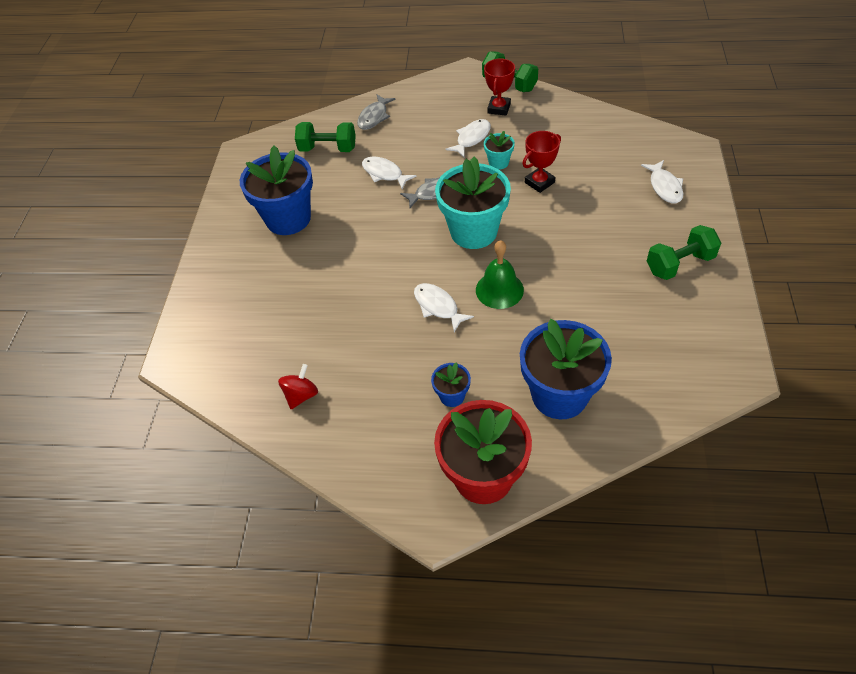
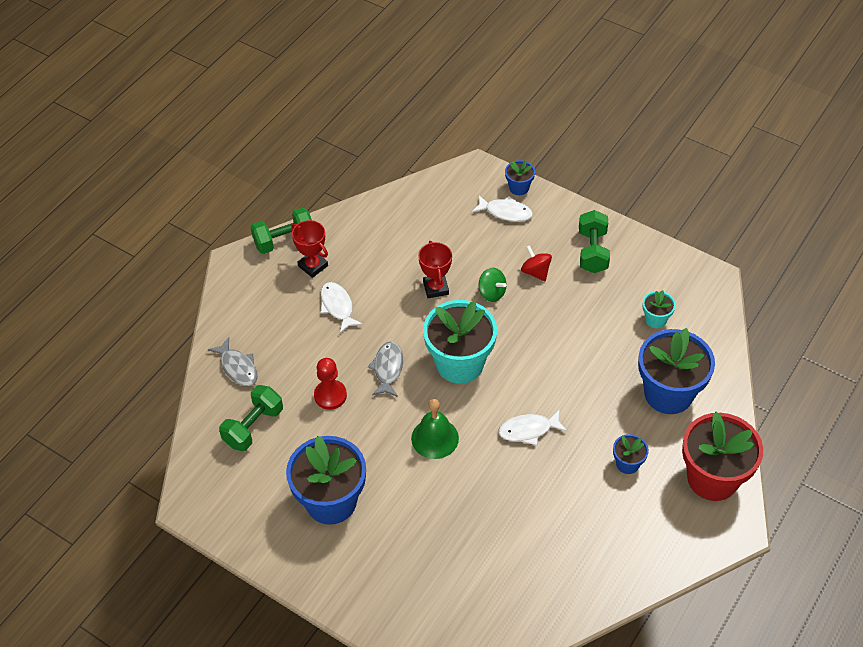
camera: 65 degrees left, 0 degrees up
(301, 395) = (561, 574): red spinning top -> red spinning top (535, 272)
(384, 173) = (330, 395): white fish -> red pawn
(498, 162) = (387, 303): turquoise flower pot -> turquoise flower pot (655, 319)
(499, 290) = (539, 378): green bell -> green bell (435, 438)
(566, 218) = (492, 293): none -> green spinning top
(702, 183) = (519, 188): none -> blue flower pot

